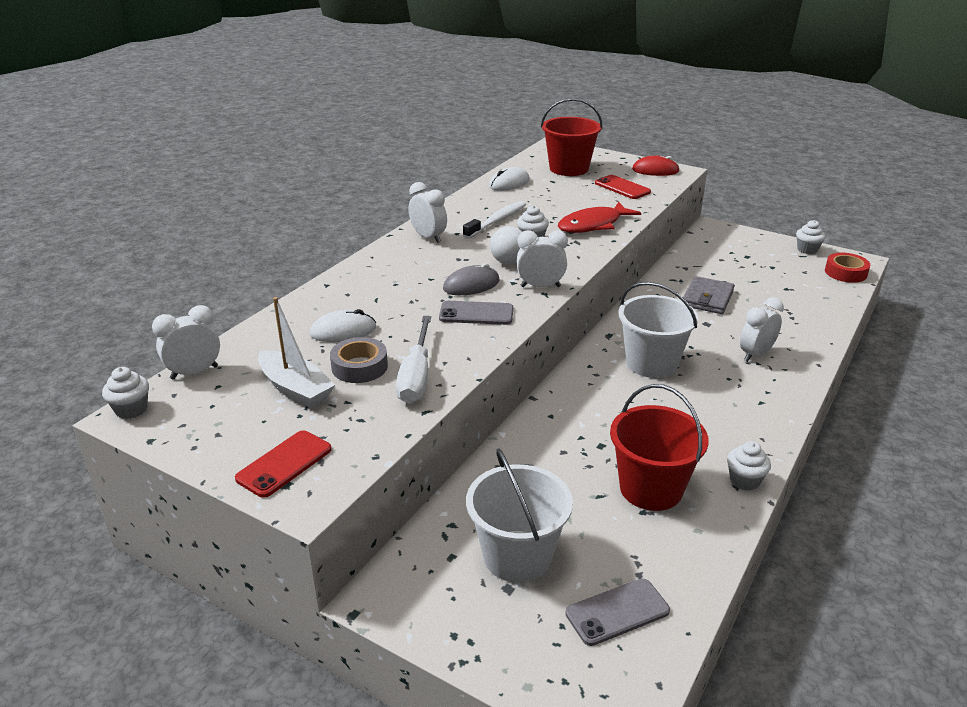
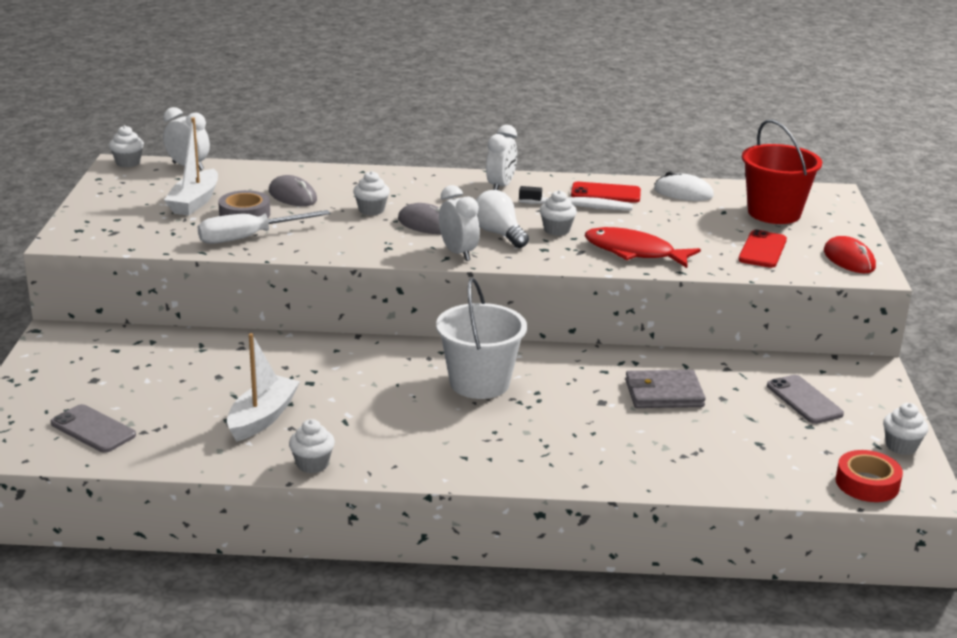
camera: 60 degrees right, 5 degrees down
(284, 464) = (101, 223): red phone -> red phone (605, 193)
(343, 331) = (292, 196): white mouse -> grey mouse
(417, 301) = (371, 210): none -> white cupcake
(476, 314) = (374, 237): grey phone -> grey phone (804, 400)
(517, 556) = (132, 375): white bucket -> none
(651, 489) = (262, 418): red bucket -> white boat
(755, 355) = (562, 441): white clock -> none

